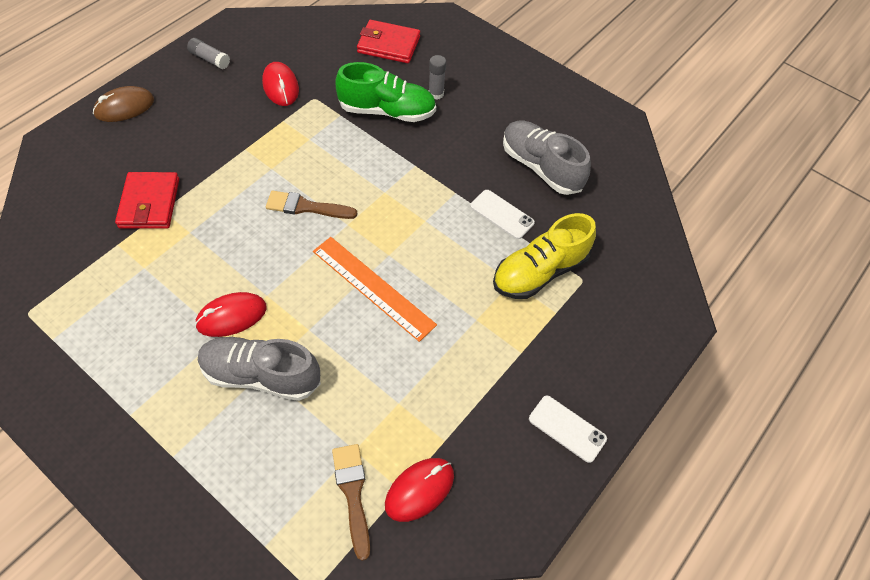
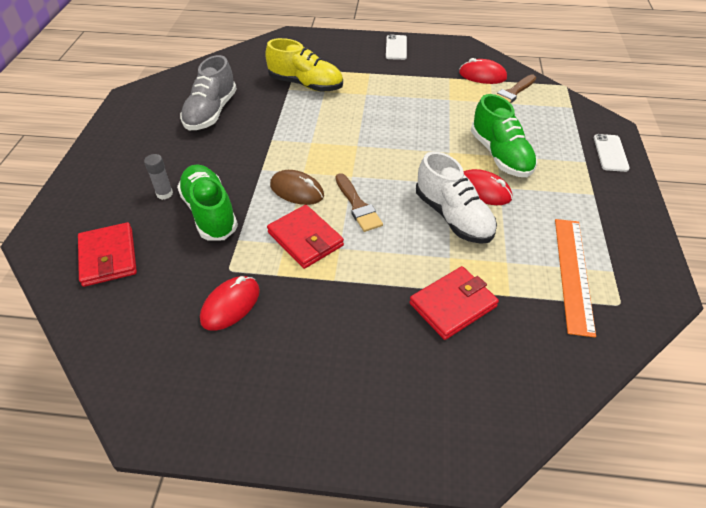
camera: 120 degrees left, 10 degrees down
(124, 107) = (368, 427): brown mouse -> brown mouse (297, 190)
(210, 59) = (230, 401): grey glue stick -> none
(226, 267) = (453, 217): none -> white shoe
(261, 375) = (500, 155): grey shoe -> green shoe
(302, 153) = (305, 239): none -> red wallet
(373, 287) = (389, 141): orange ruler -> orange ruler (573, 273)
(502, 214) = (272, 113): white phone -> white phone (610, 153)

